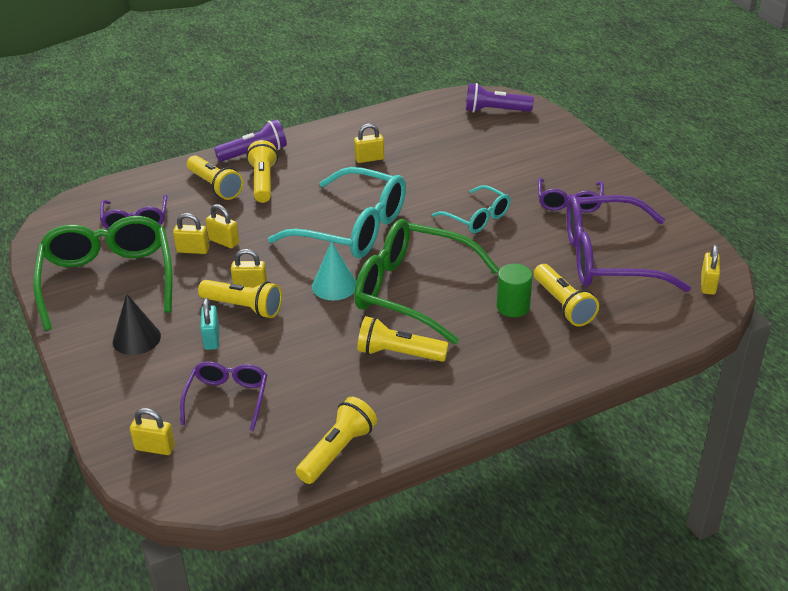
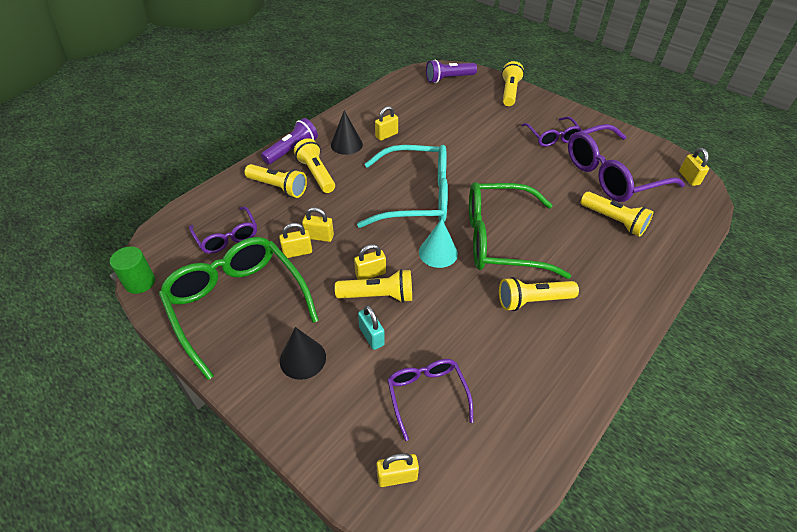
camera: 25 degrees left, 10 degrees up
(317, 159) = (346, 144): none -> black cone
(337, 451) = (556, 416): yellow flashlight -> yellow flashlight (509, 92)
(477, 218) = (500, 165): turquoise glasses -> none
(513, 307) = (581, 232): green cylinder -> green cylinder (140, 282)

